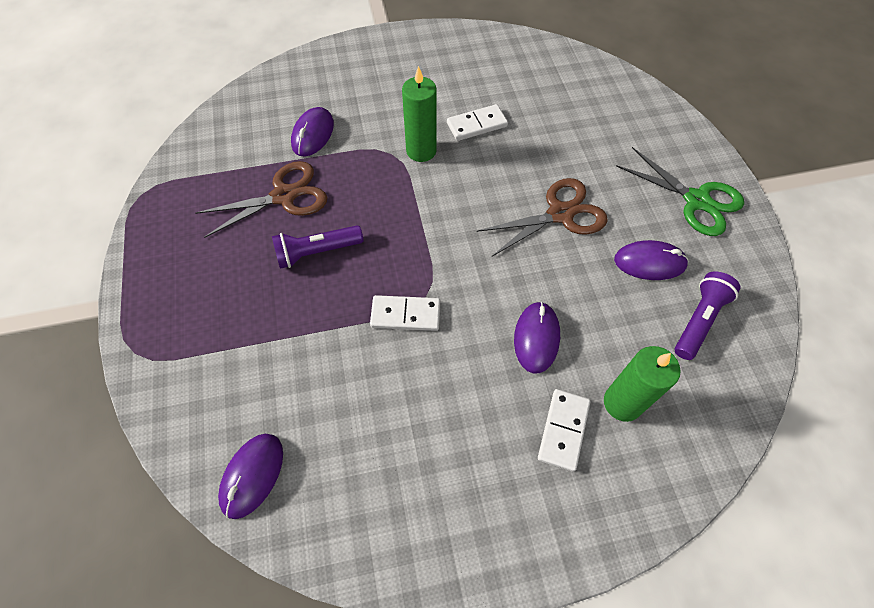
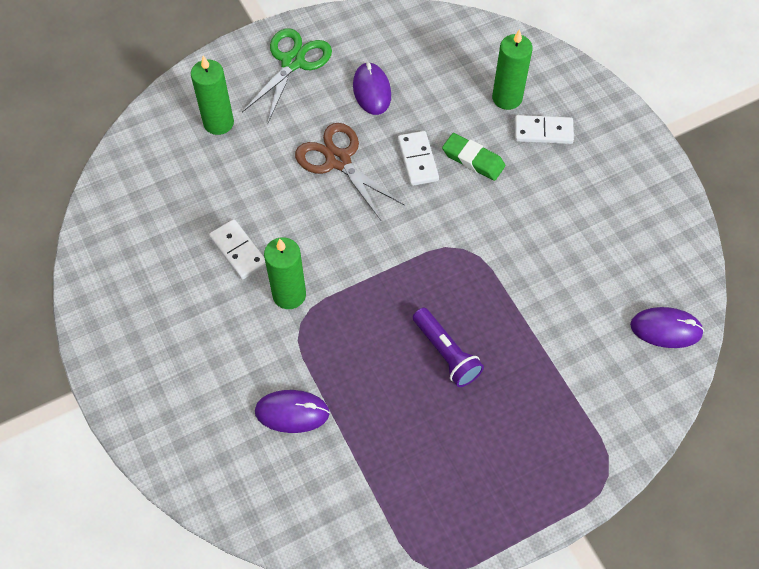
camera: 105 degrees left, 0 degrees up
(284, 196) = (388, 410): brown scissors -> none
(405, 315) = (486, 259): white domino -> white domino (418, 160)
(536, 338) = (473, 159): purple mouse -> green eraser
(622, 132) = (218, 123): none -> green candle
(699, 320) = (417, 56): purple flashlight -> none

